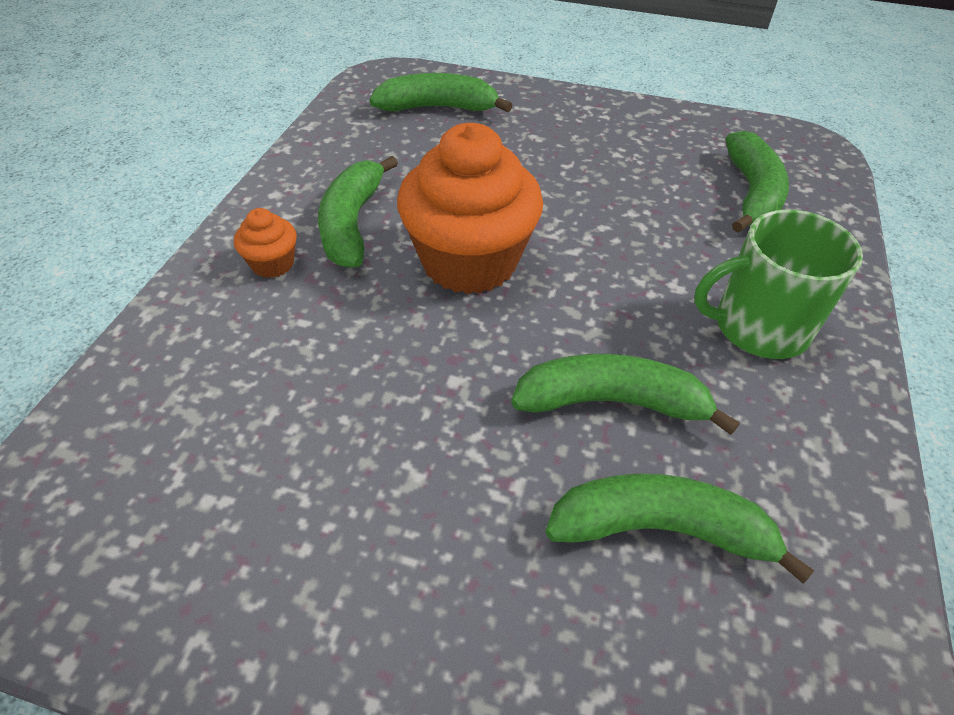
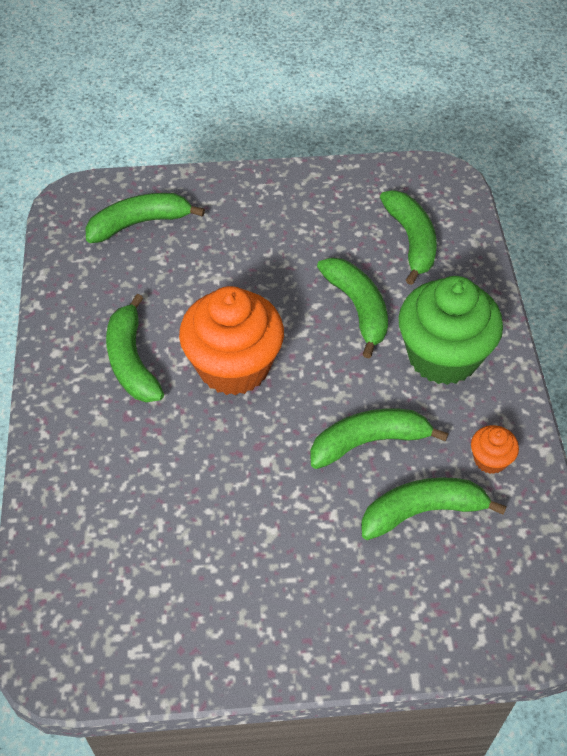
camera: 20 degrees left, 5 degrees up
(272, 264) = (93, 415): orange cupcake -> orange cupcake (490, 459)
(656, 243) = (358, 308): none -> green banana
(758, 327) = (443, 356): green mug -> green cupcake

